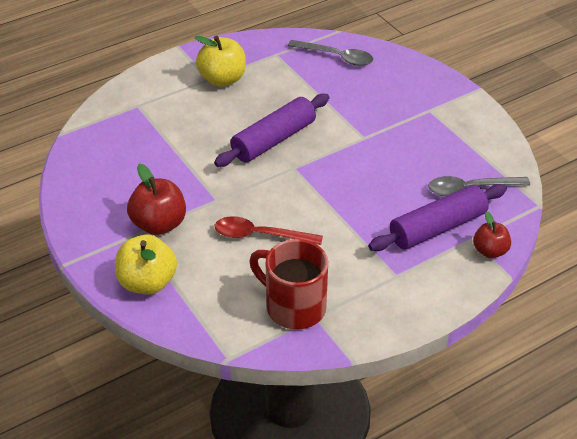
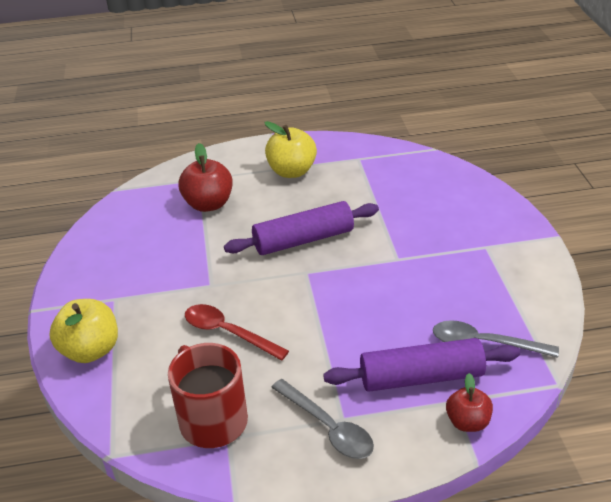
camera: 25 degrees right, 5 degrees down
(159, 224) = (141, 295): red apple -> red apple (208, 204)
(336, 57) = (417, 173): grey spoon -> grey spoon (327, 427)

